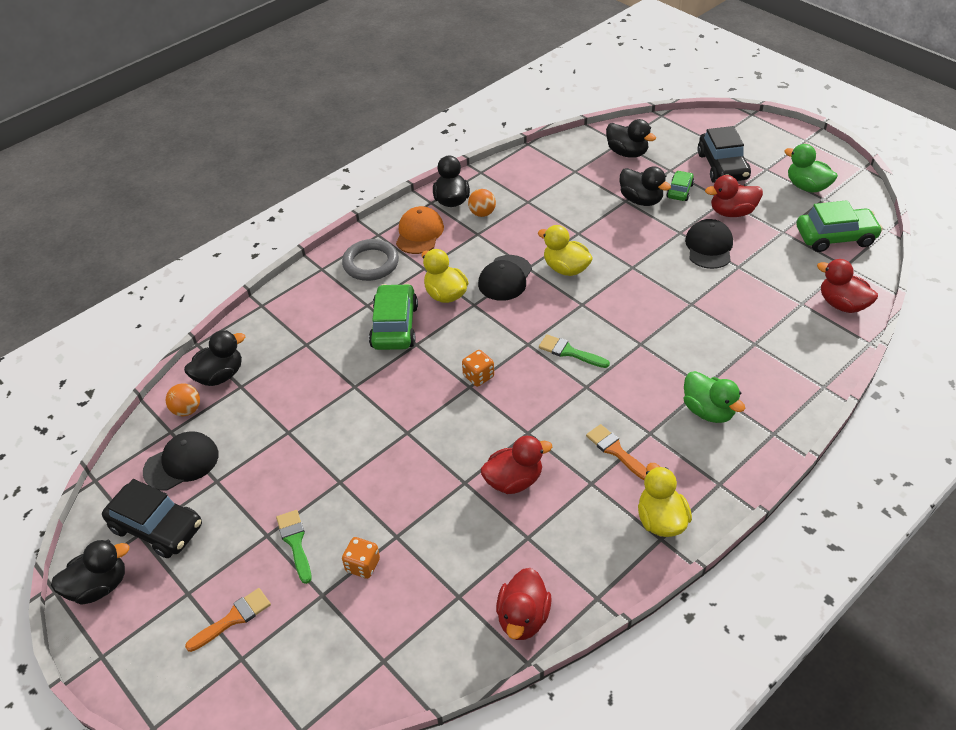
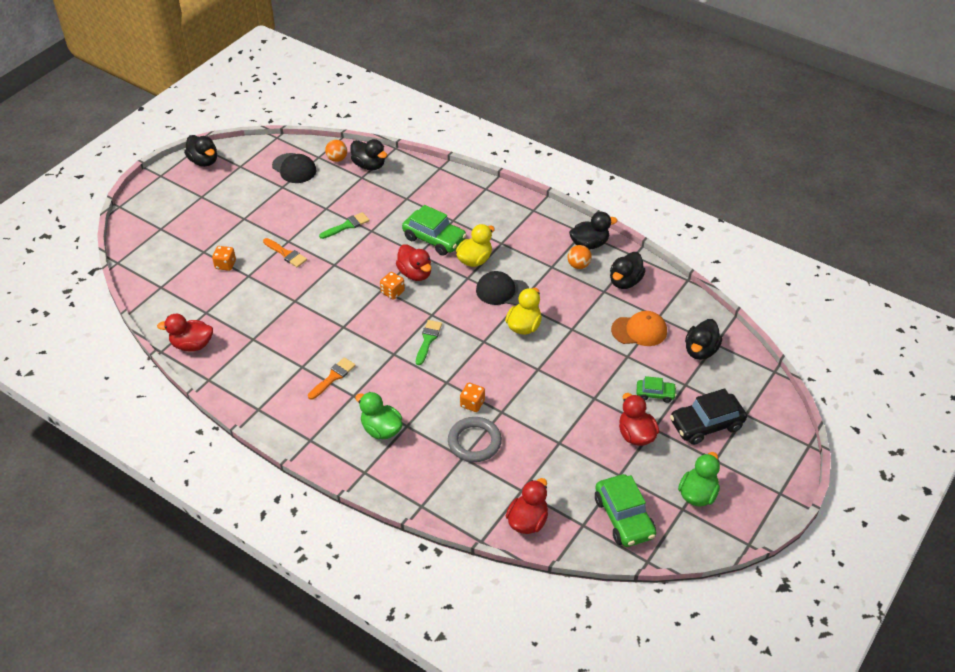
camera: 75 degrees right, 0 degrees up
(157, 527) = (245, 172): black car -> none
(233, 618) = (186, 219): orange brush -> orange brush (286, 254)
(295, 542) = (240, 231): green brush -> green brush (347, 225)
(371, 263) = (498, 213): grey ring -> grey ring (474, 442)
(394, 326) = (434, 239): green car -> green car turned 45 degrees clockwise
(419, 233) = (542, 233): orange cap -> orange cap (639, 330)
(514, 480) = (299, 325): red duck -> red duck (415, 273)
(641, 200) = (631, 367): black duck -> black duck (625, 281)
(661, 520) = (273, 408): yellow duck -> none
(676, 325) = (472, 403): none -> orange dice
(708, 411) = (381, 429): green duck -> green duck turned 90 degrees clockwise
(709, 247) = (580, 420): black cap -> none

